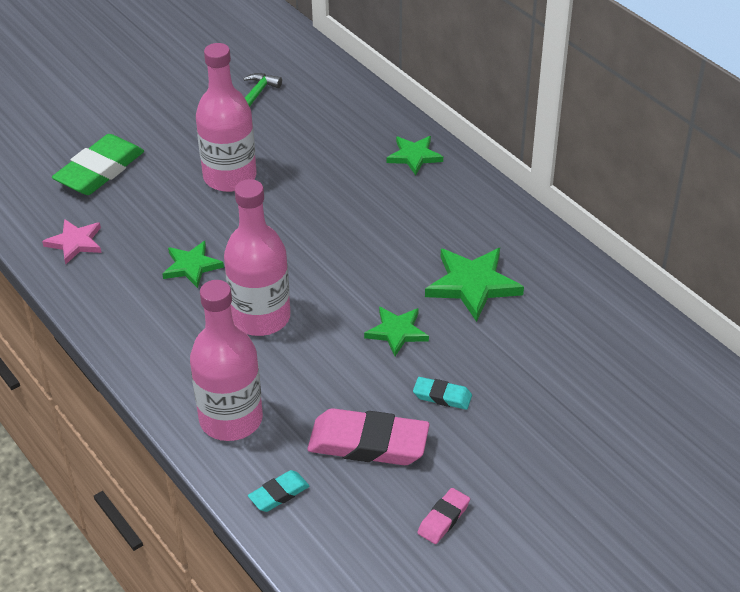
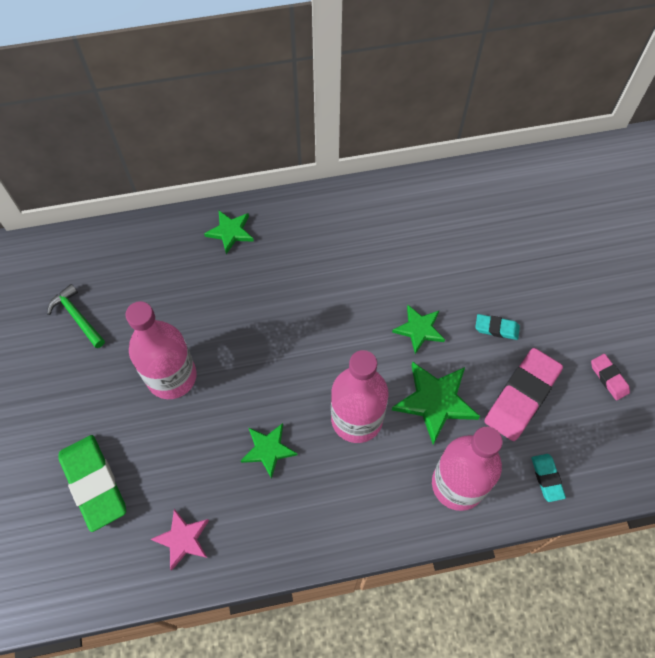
camera: 65 degrees left, 20 degrees up
(442, 396) = (496, 328): turquoise eraser -> turquoise eraser turned 60 degrees clockwise
(473, 285) = (395, 258): green star -> green star (435, 401)

